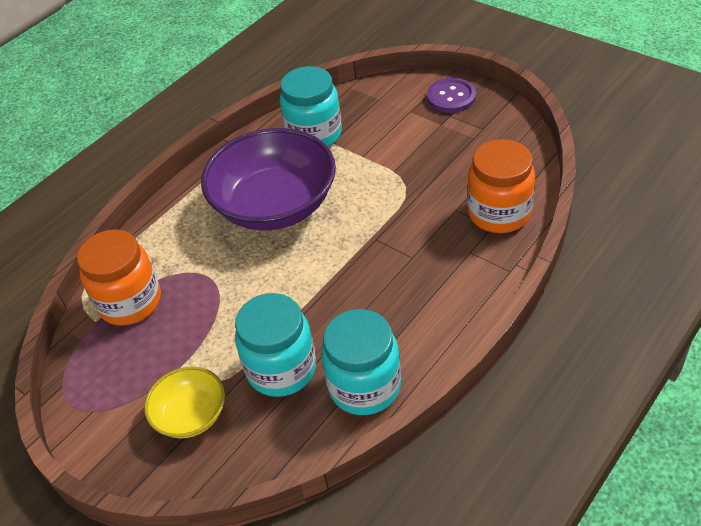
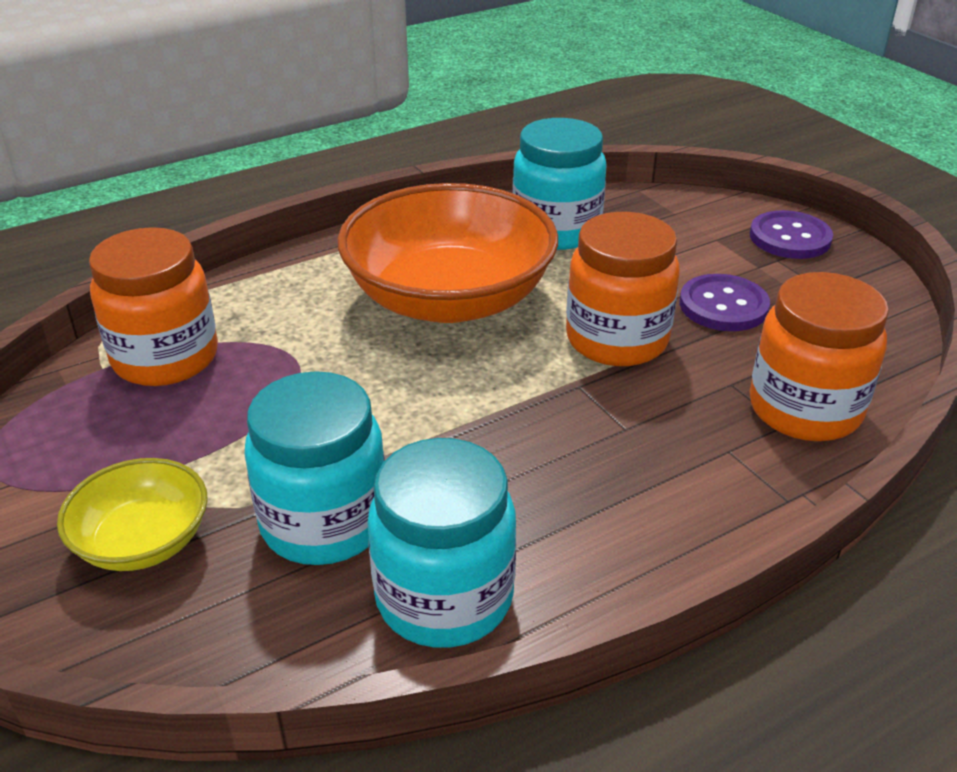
camera: 15 degrees right, 10 degrees down
(275, 205) = (449, 299): purple bowl -> orange bowl
(383, 201) = (617, 340): none -> orange jar
(432, 158) = (723, 306): none -> purple button

